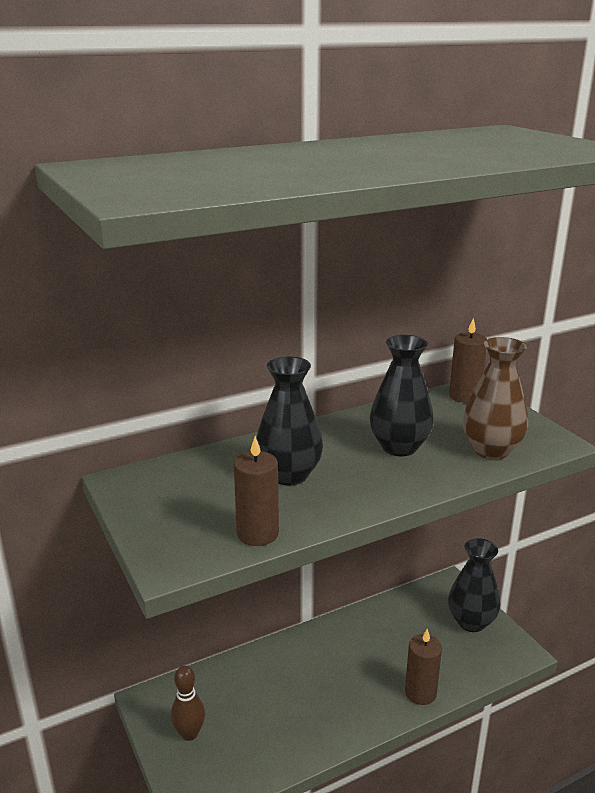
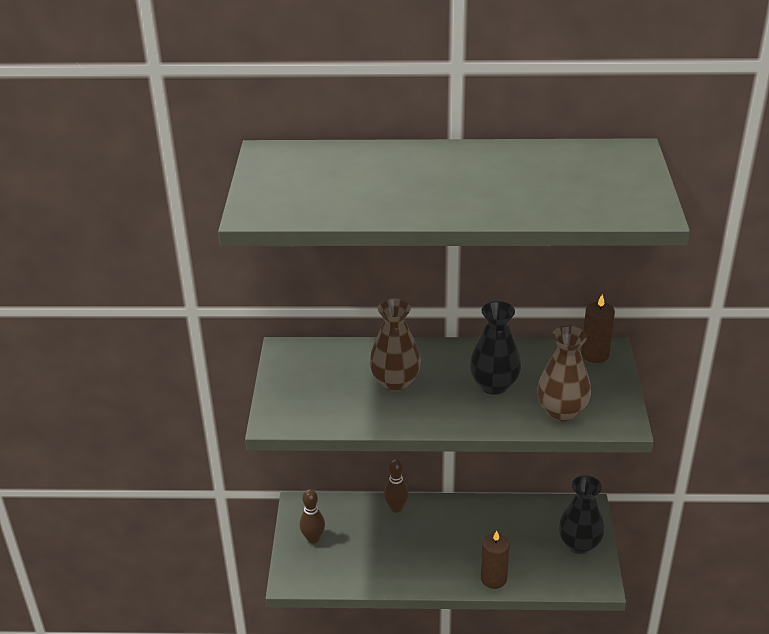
camera: 30 degrees right, 10 degrees up
(257, 533) = (339, 419): brown candle -> none
(264, 658) = (396, 508): none -> brown bowling pin
(289, 475) = (395, 382): black vase -> brown vase

